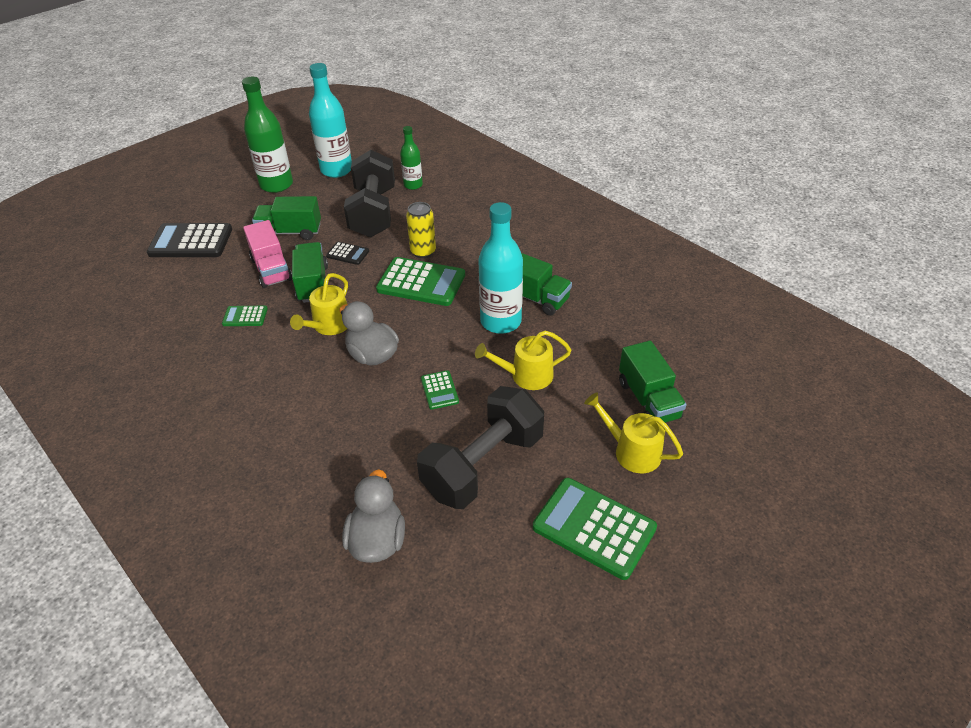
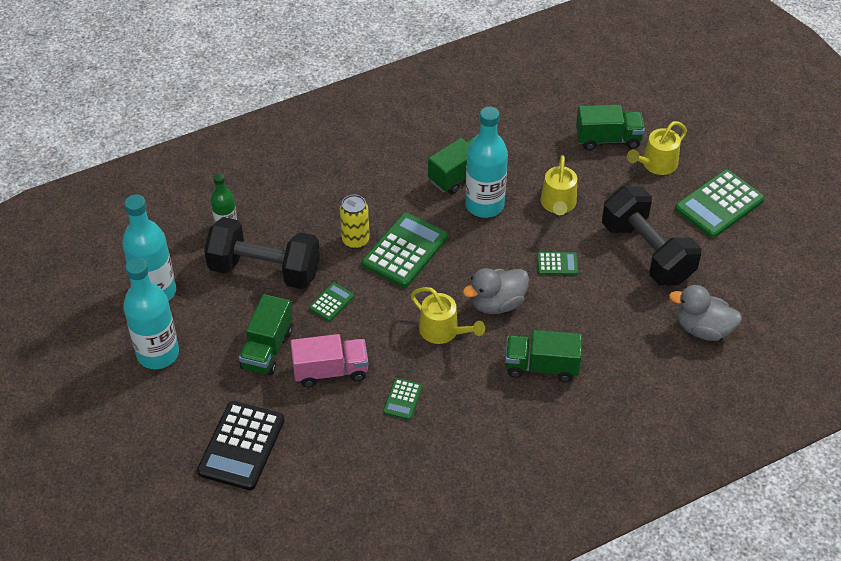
camera: 75 degrees left, 5 degrees up
(276, 185) = (158, 354): green bottle -> turquoise bottle
(313, 284) = (371, 337): green truck -> green truck (541, 366)
(347, 254) = (331, 302): black calculator -> green calculator

